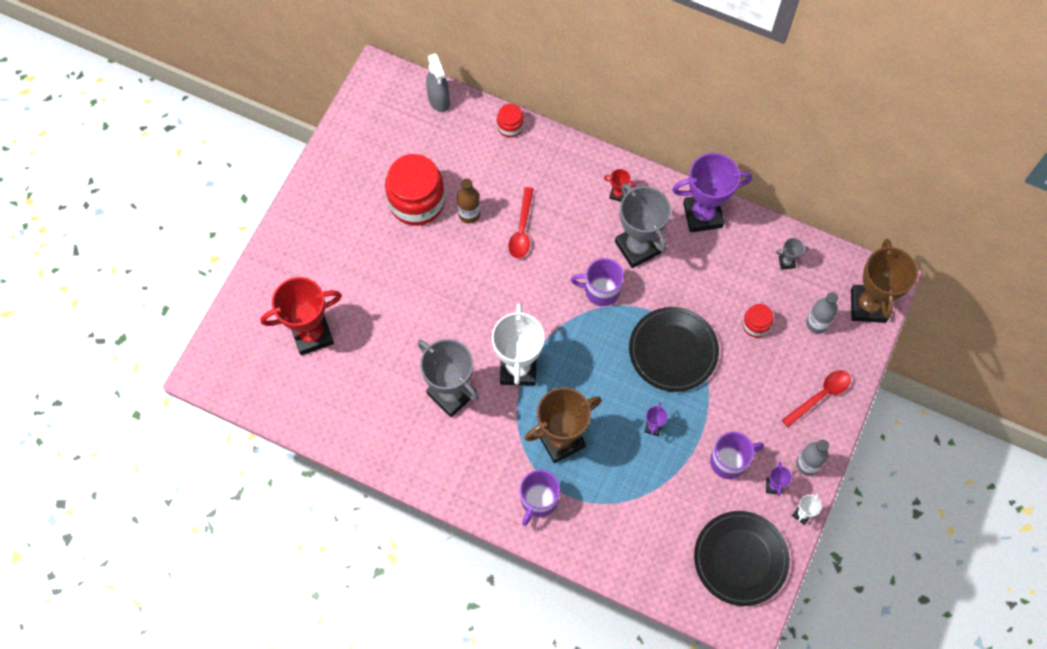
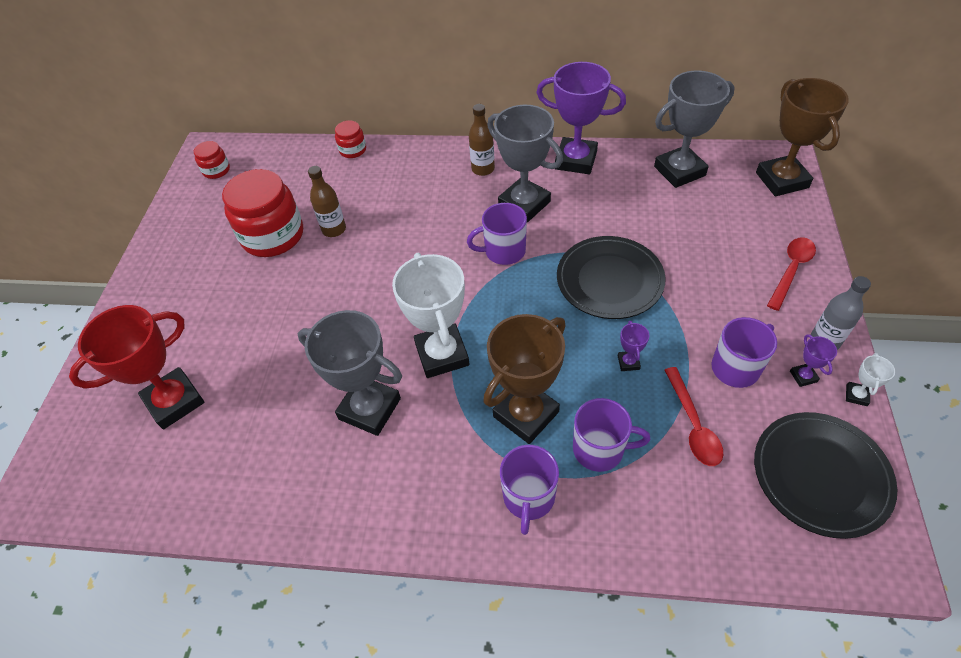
camera: 15 degrees left, 15 degrees down
(439, 100) = (273, 151): grey spray bottle -> none
(522, 229) = (396, 225): red spoon -> red spoon (693, 424)
(601, 485) = (600, 449): none -> purple mug
(617, 194) = (483, 169): red trophy -> brown bottle
(702, 215) = (575, 160): purple trophy -> purple trophy turned 45 degrees clockwise
(756, 325) = (682, 230): red jar -> red jar (216, 170)
(786, 262) = (679, 171): grey trophy -> grey trophy, size x2.40
(817, 323) = (743, 210): grey bottle -> none

